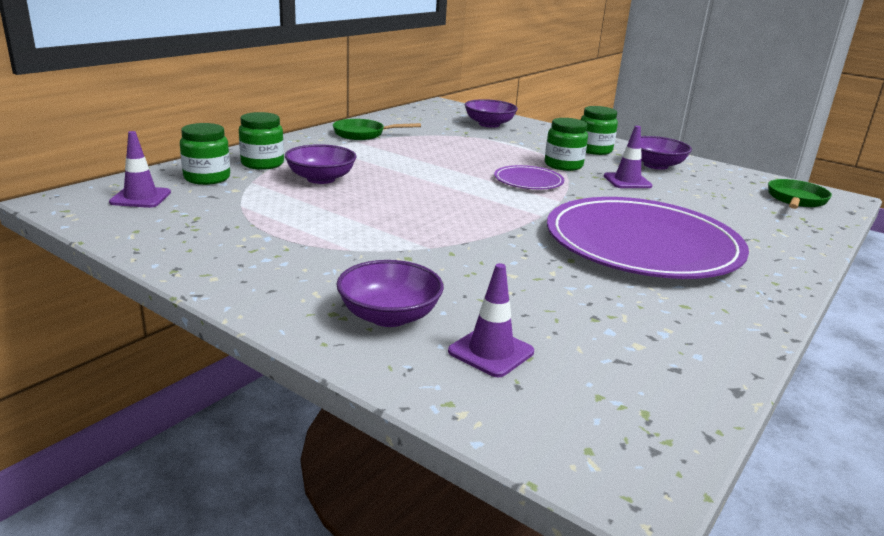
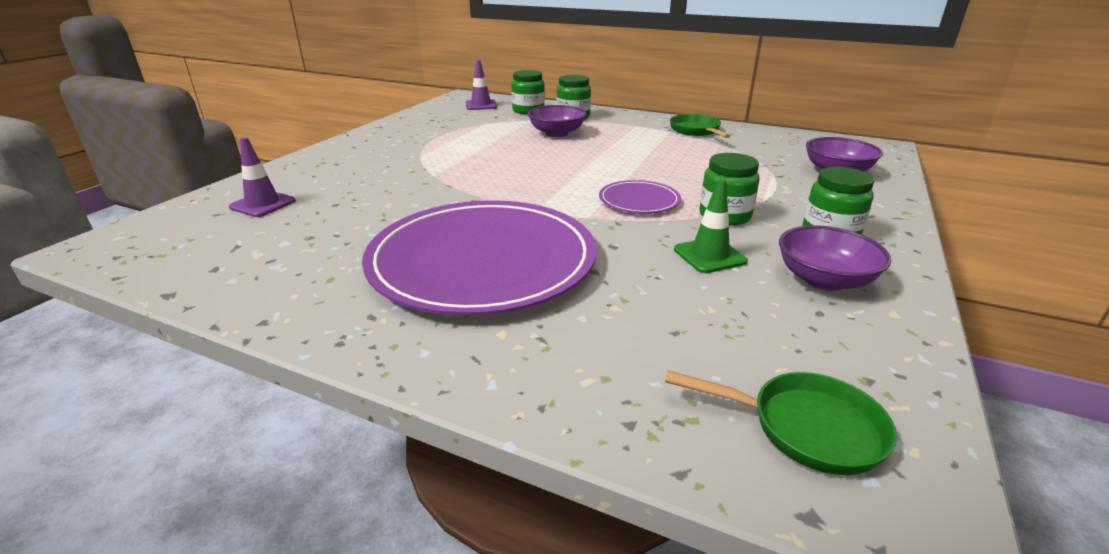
camera: 80 degrees right, 5 degrees up
(389, 316) = (317, 175): purple bowl -> none
(627, 181) = (709, 255): purple traffic cone -> green traffic cone

